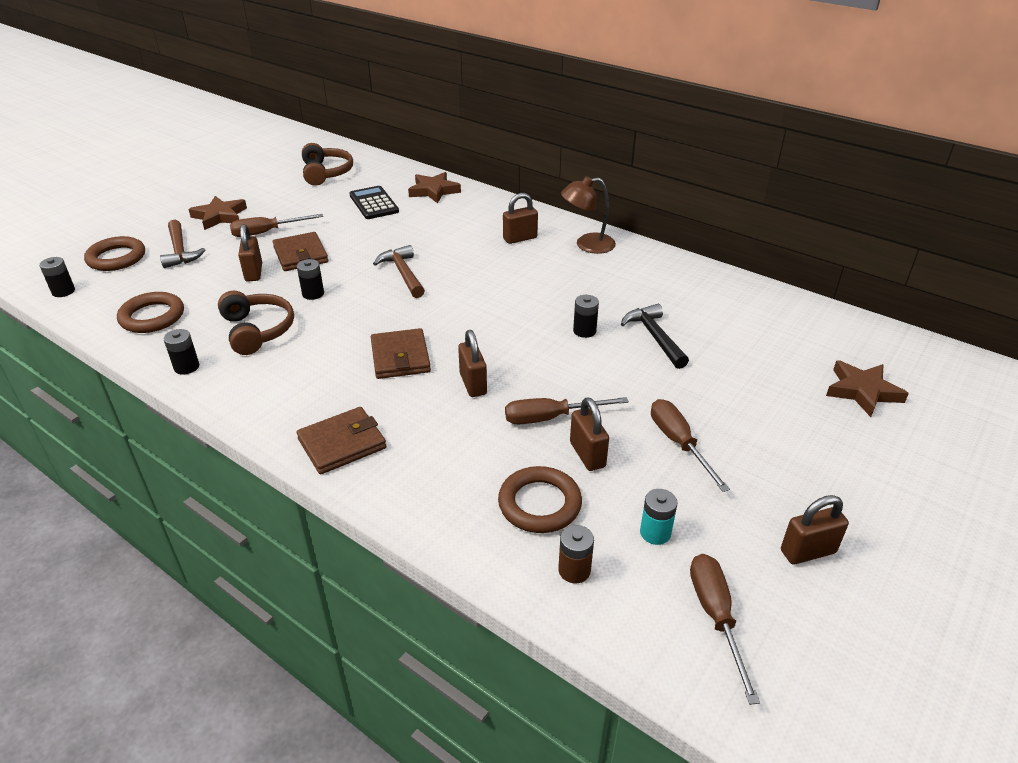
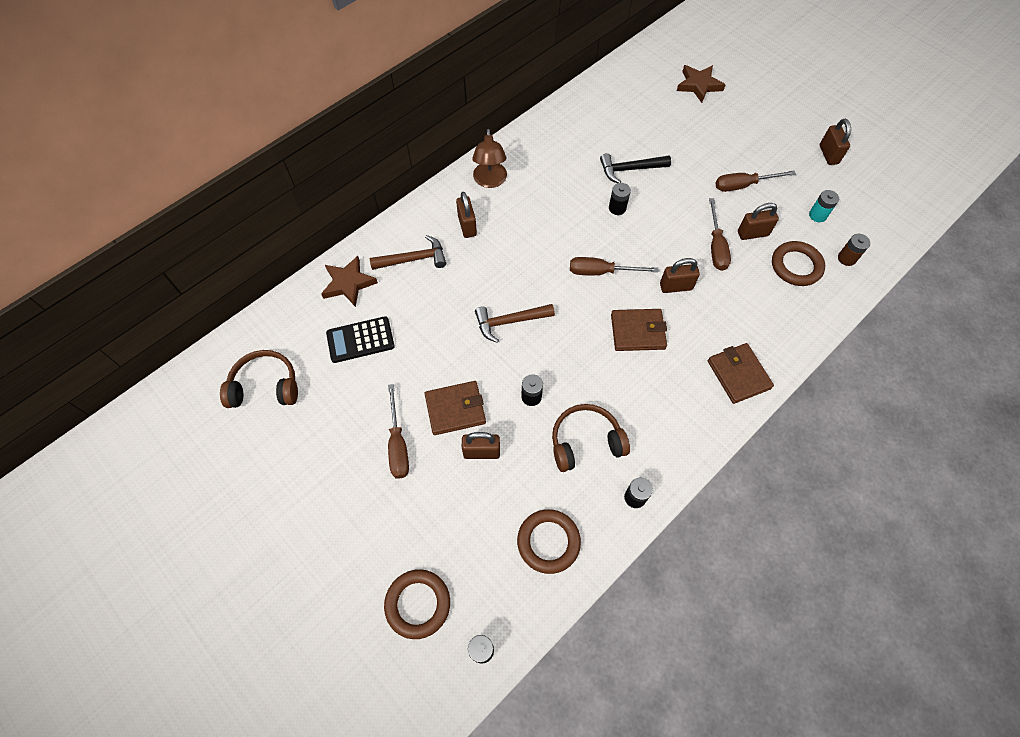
camera: 80 degrees left, 25 degrees up
(180, 251) = (417, 533): brown hammer -> brown hammer (413, 259)
(220, 216) = (344, 498): brown star -> none
(716, 616) = (873, 204): brown screwdriver -> brown screwdriver (601, 272)

